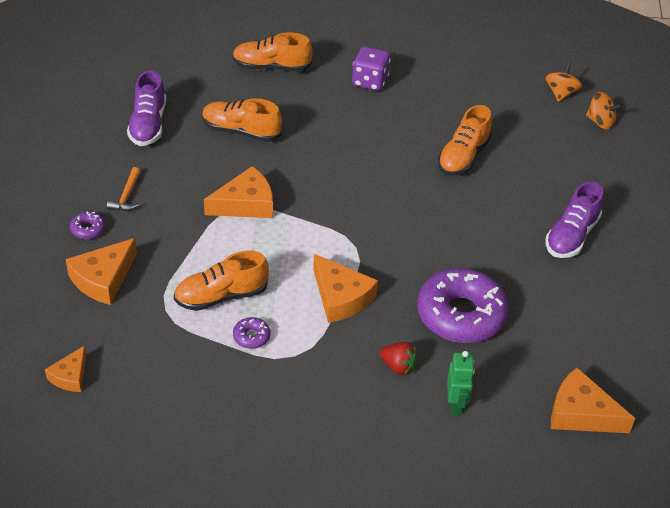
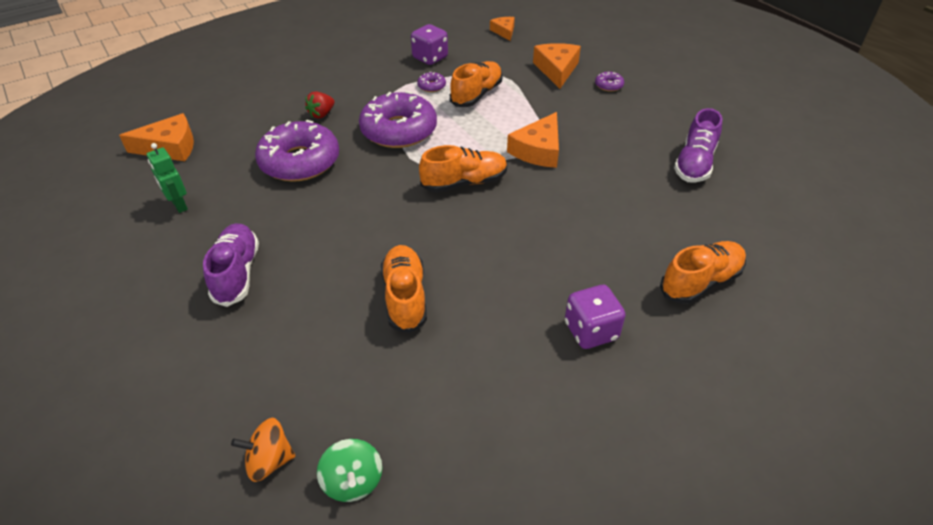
camera: 145 degrees right, 0 degrees up
(127, 196) = (620, 113): orange hammer -> none
(148, 125) = (694, 163): purple shoe -> purple shoe turned 120 degrees counterclockwise
(205, 384) = (430, 58): none -> purple dice
(241, 131) = (624, 200): orange shoe -> orange shoe (464, 182)
(340, 297) = (399, 130): orange cheese -> purple donut
(398, 366) = (321, 114): red strawberry -> red strawberry turned 45 degrees counterclockwise
(456, 404) = (266, 114): green robot -> green robot (179, 205)
(561, 93) = (353, 481): orange spinning top -> green spinning top

